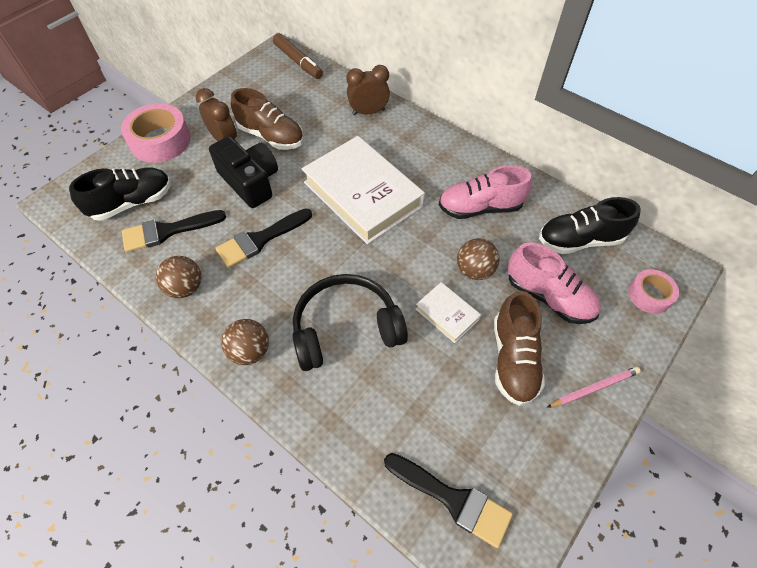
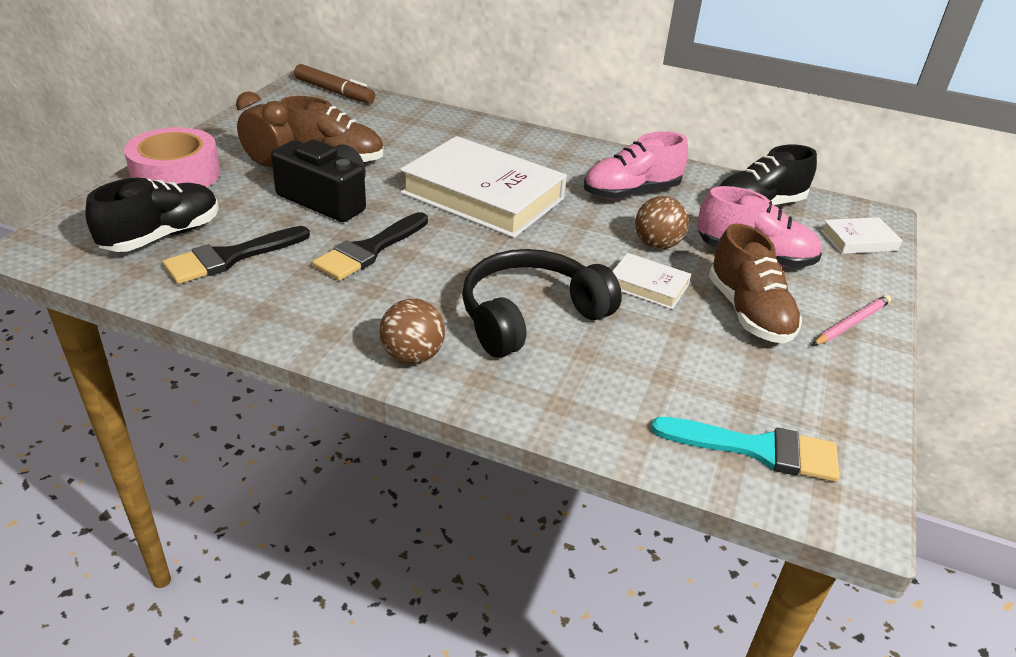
camera: 20 degrees left, 20 degrees down
(185, 288) = (285, 308): brown ball -> none
(368, 112) = (449, 127): brown clock -> none
(453, 499) = (757, 449): black brush -> turquoise brush
(649, 295) = (858, 240): pink tape -> white book

